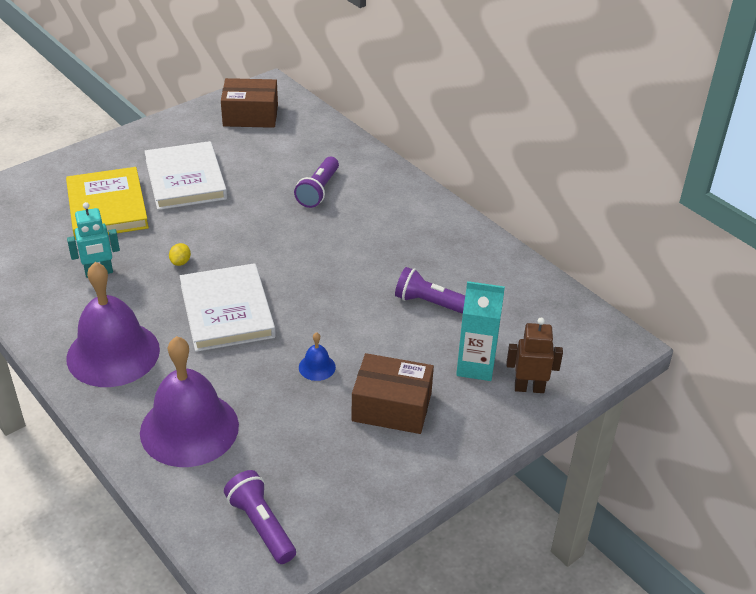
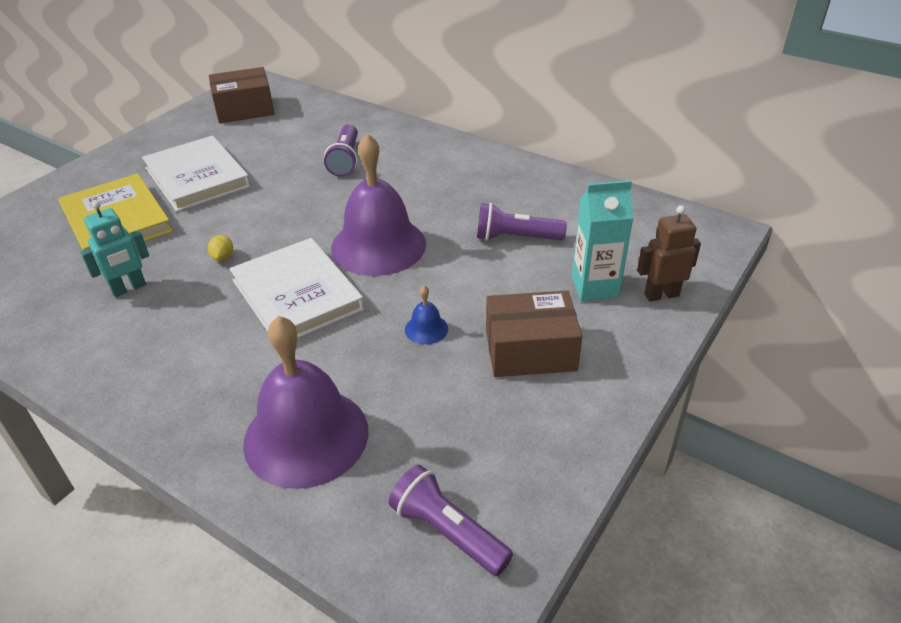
camera: 15 degrees left, 0 degrees up
(113, 353) = (177, 373): purple bell -> purple bell (378, 245)

